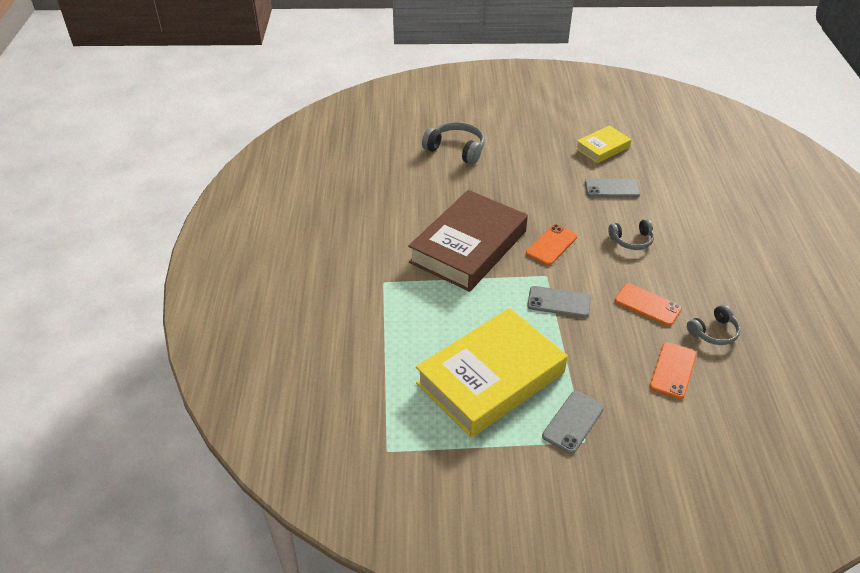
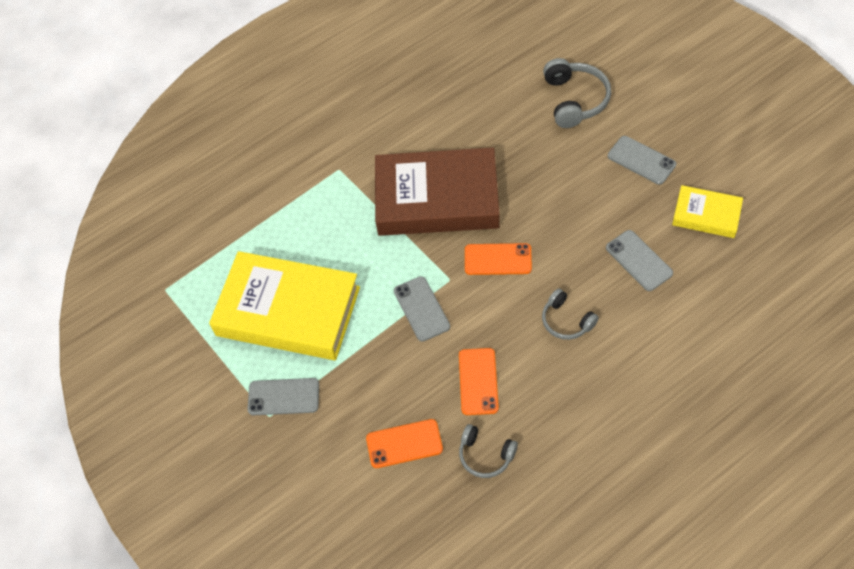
camera: 60 degrees right, 15 degrees up
(535, 149) = (641, 160): none -> grey phone

